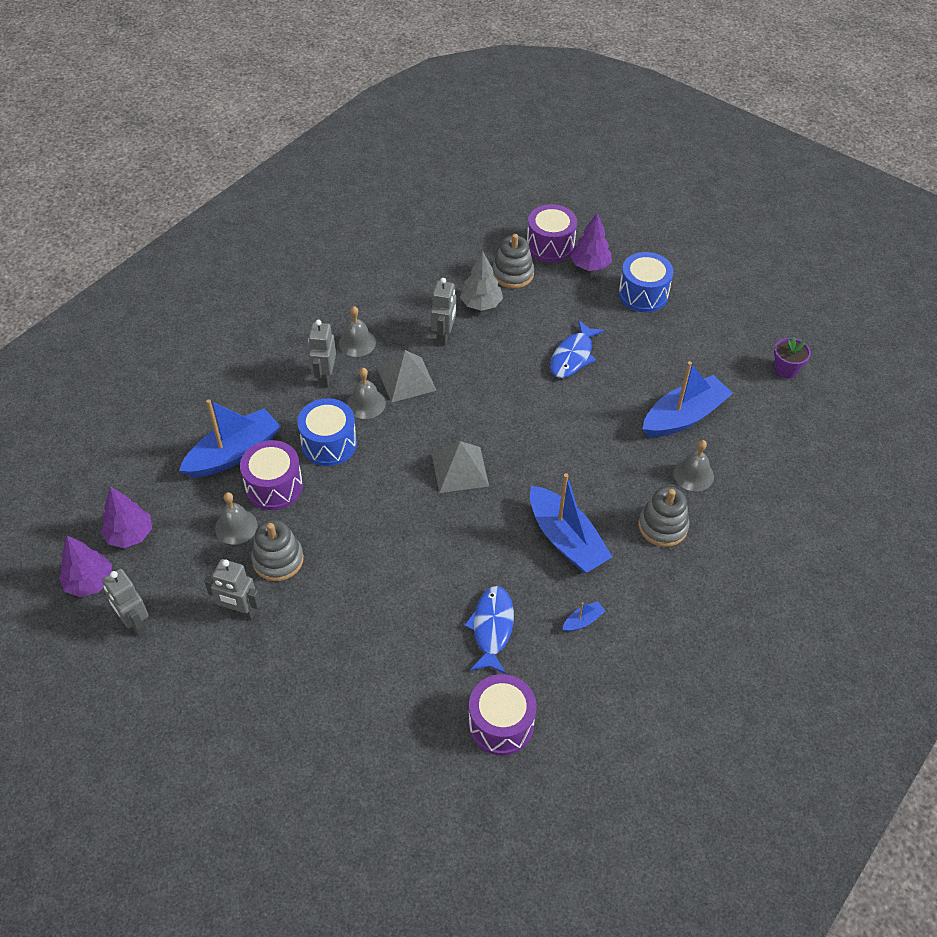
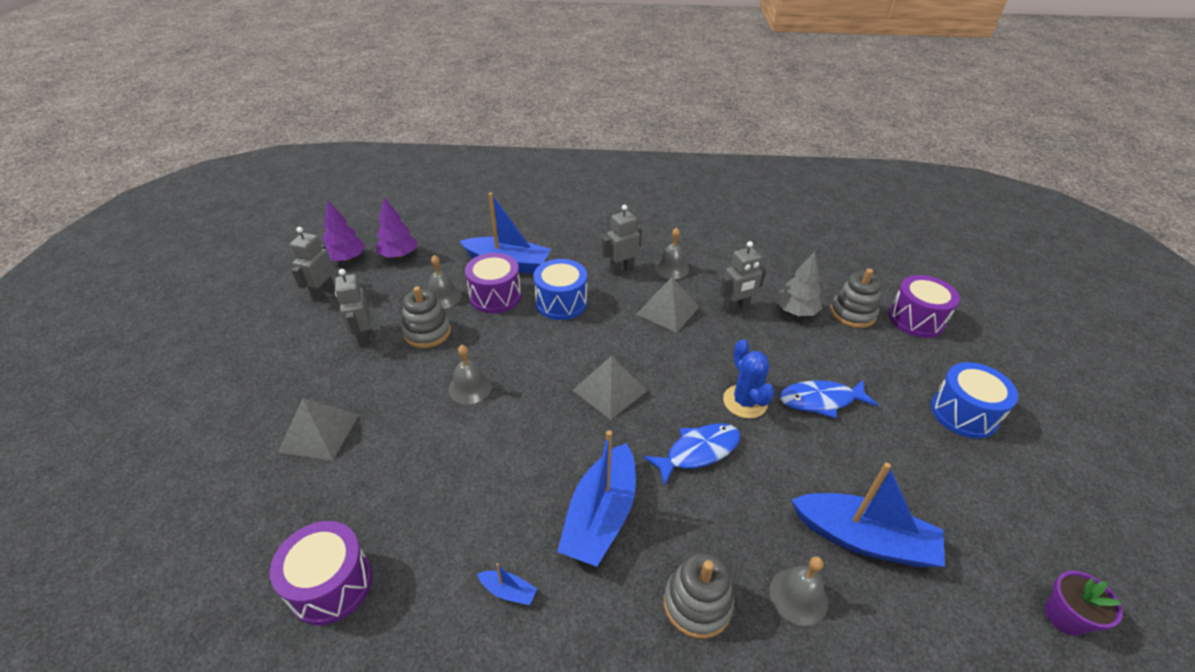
camera: 55 degrees right, 10 degrees down
(340, 686) = (319, 433): none -> grey pyramid
(366, 403) = (619, 301): grey bell -> grey bell (470, 387)
(492, 628) = (447, 511): blue fish -> blue fish (698, 452)
(539, 398) = (745, 402): none -> blue cactus
(590, 265) = (936, 356): purple tree -> none

